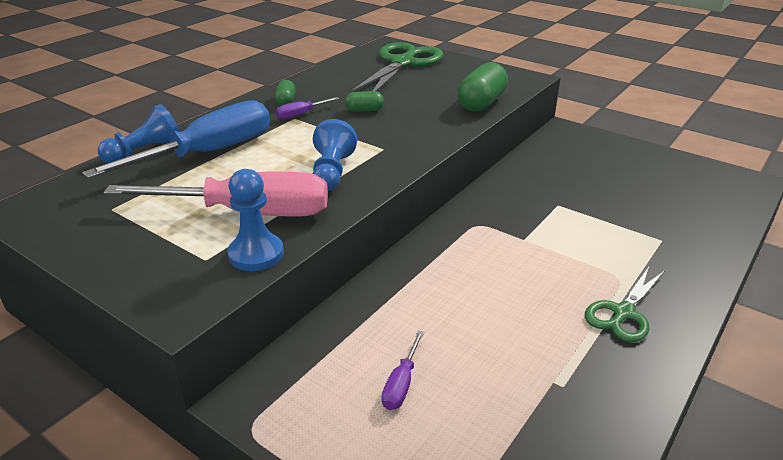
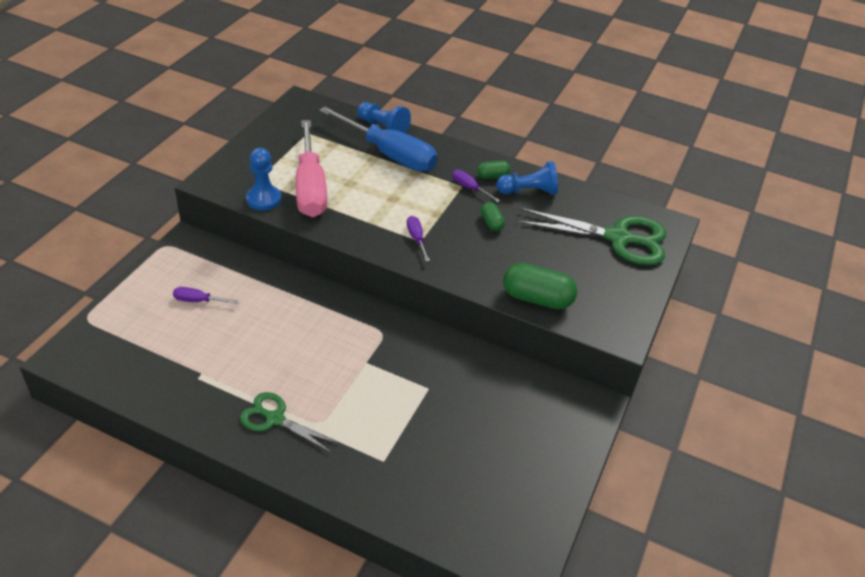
camera: 75 degrees right, 10 degrees up
(331, 172) = (374, 217): blue pawn -> blue pawn (528, 191)
(380, 150) = (416, 239): none -> purple screwdriver

